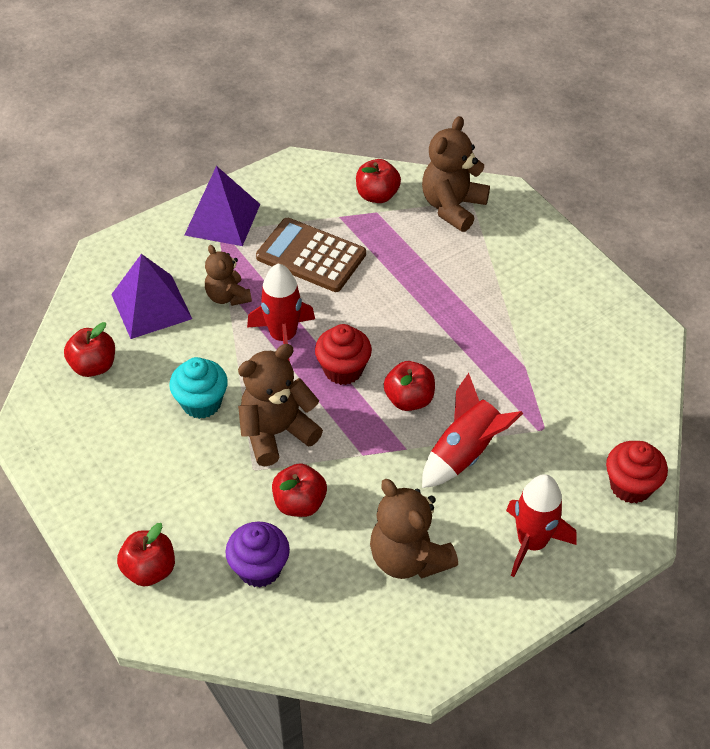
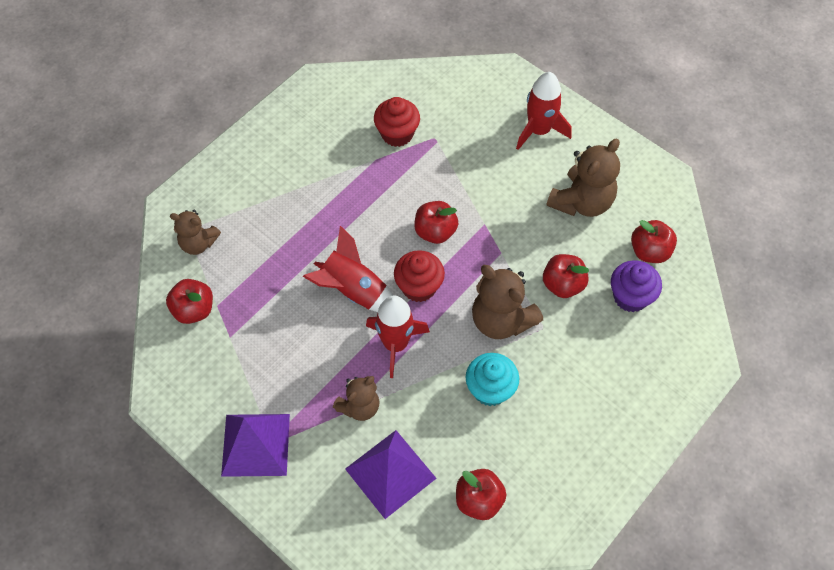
camera: 105 degrees left, 10 degrees up
(149, 570) = (664, 375): red apple -> red apple (649, 251)
(311, 256) = (289, 347): brown calculator -> none
(452, 207) = (198, 243): brown teddy bear -> brown teddy bear, size x0.63
(465, 453) = (475, 184): red rocket -> red rocket (353, 291)
(630, 486) = (469, 80): red cupcake -> red cupcake (397, 134)

